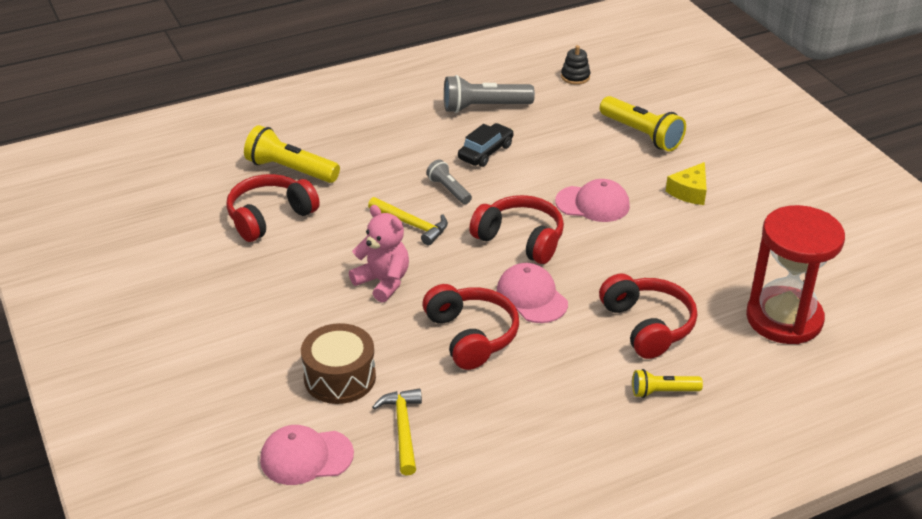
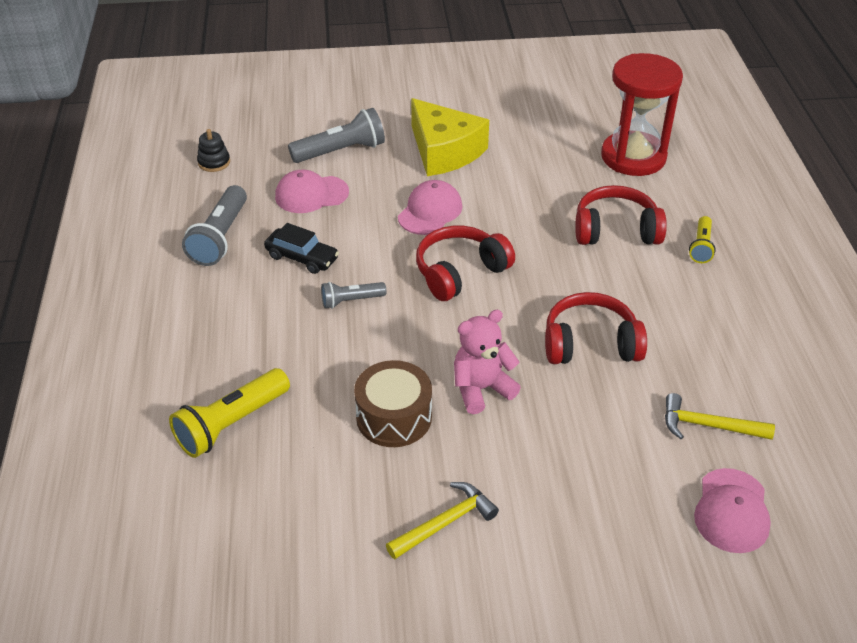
camera: 70 degrees left, 5 degrees up
(270, 217) = (315, 462): red headphones -> none
(340, 377) = (620, 458): brown drum -> brown drum (394, 417)
(412, 225) = (396, 343): yellow hammer -> yellow hammer (445, 522)
(485, 152) = (302, 257): black car -> black car turned 150 degrees clockwise
(531, 297) = (549, 288): pink cap -> pink cap (311, 194)
(642, 134) = (341, 151): yellow flashlight -> grey flashlight
(689, 192) = (444, 151): yellow cheese -> yellow cheese, size x1.90

